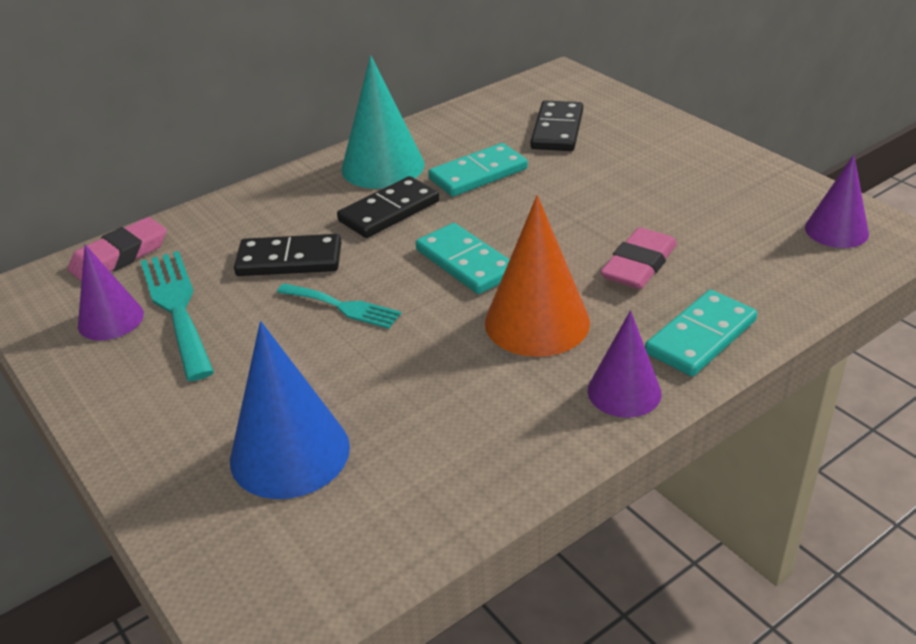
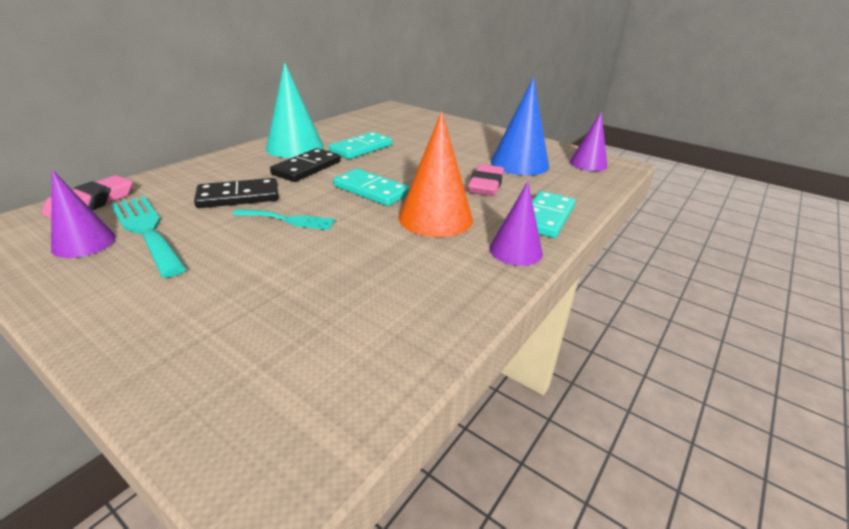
camera: 20 degrees left, 5 degrees down
(290, 453) = (269, 320): blue cone -> blue cone (519, 163)
(557, 130) = (402, 128): black domino -> none

